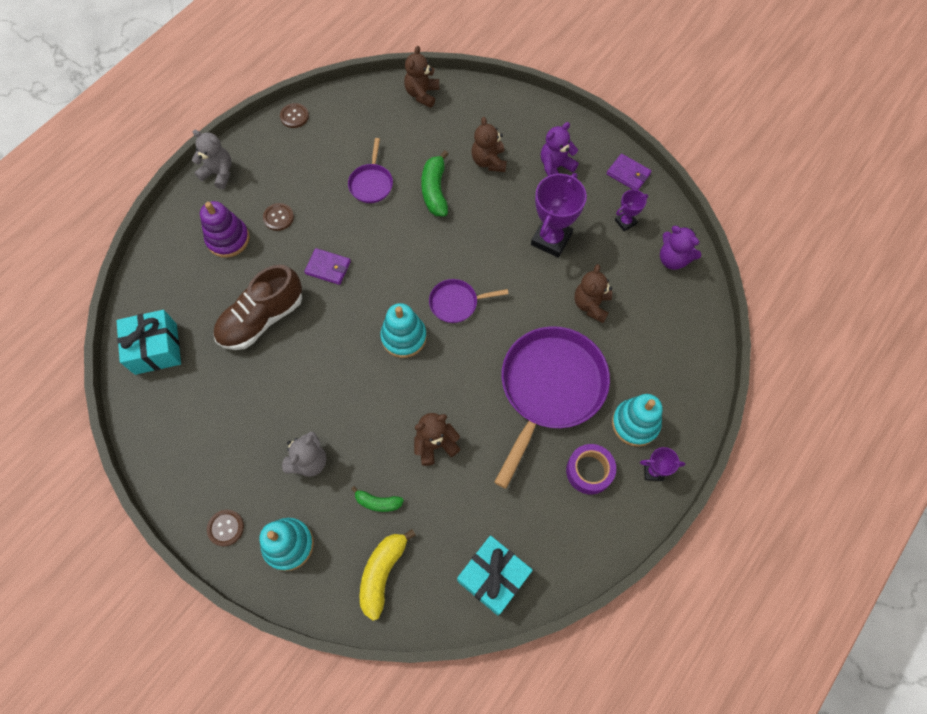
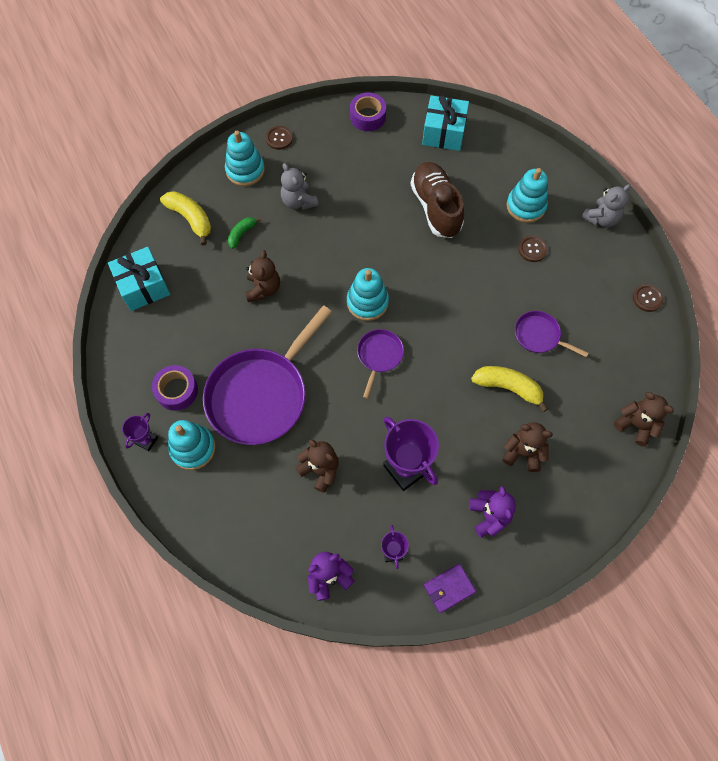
camera: 115 degrees right, 0 degrees up
(158, 439) = (367, 117): none -> purple tape
(228, 239) = (526, 206): purple stacking toy -> turquoise stacking toy
(328, 268) = (462, 270): purple wallet -> none
(435, 190) = (508, 387): green banana -> yellow banana
(550, 388) = (261, 395): purple pan -> purple pan turned 75 degrees clockwise

